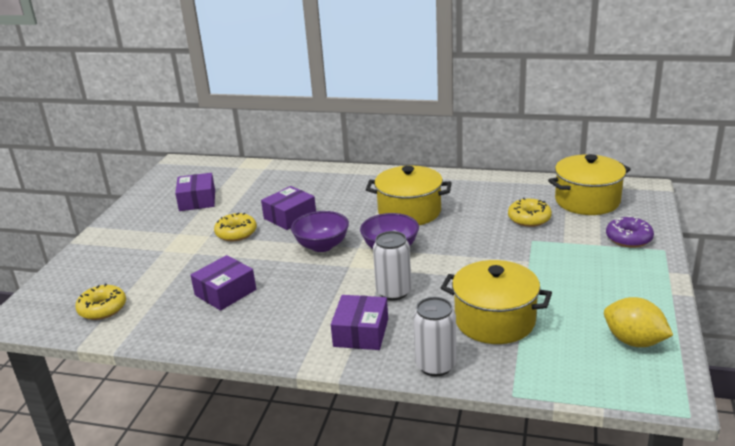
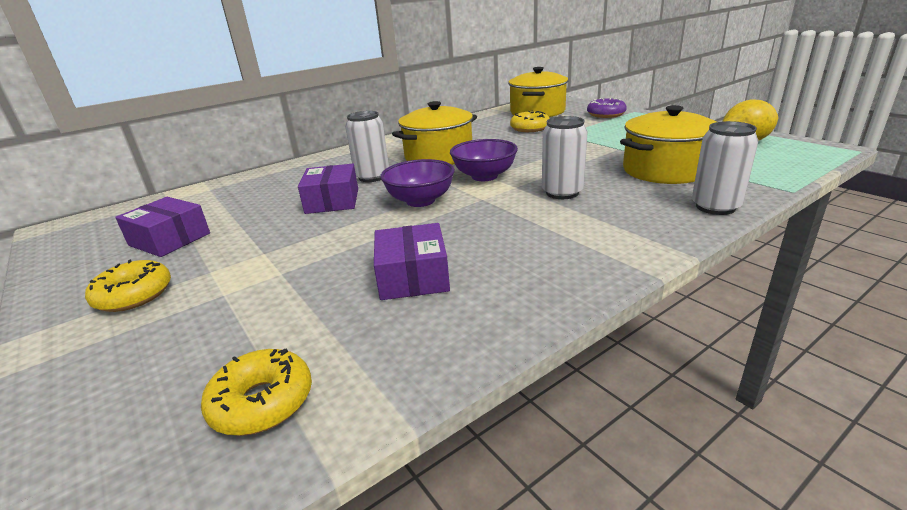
camera: 50 degrees left, 0 degrees up
(236, 233) = (297, 235): yellow donut -> yellow donut (134, 295)
(341, 208) = (372, 177): none -> white can
(361, 333) = (616, 223): purple box -> none

